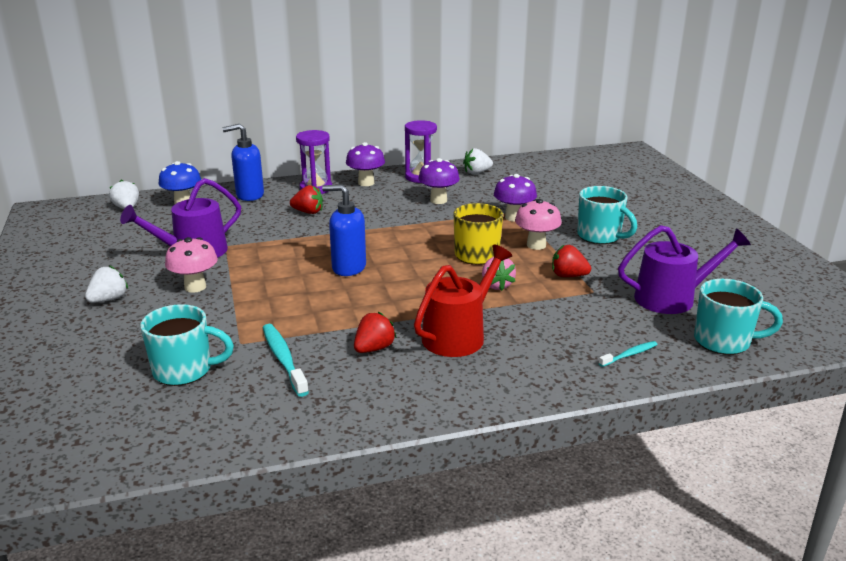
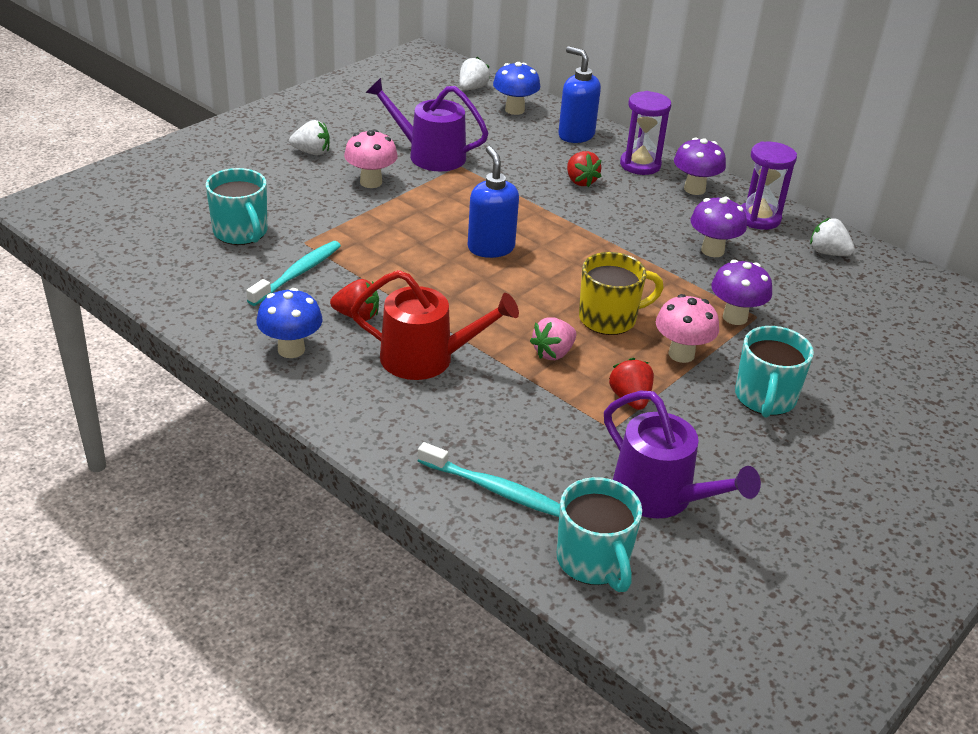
camera: 55 degrees right, 10 degrees up
(388, 394) = (291, 349): none -> blue mushroom
(629, 355) = (493, 489): turquoise toothbrush -> turquoise toothbrush, size x1.73

